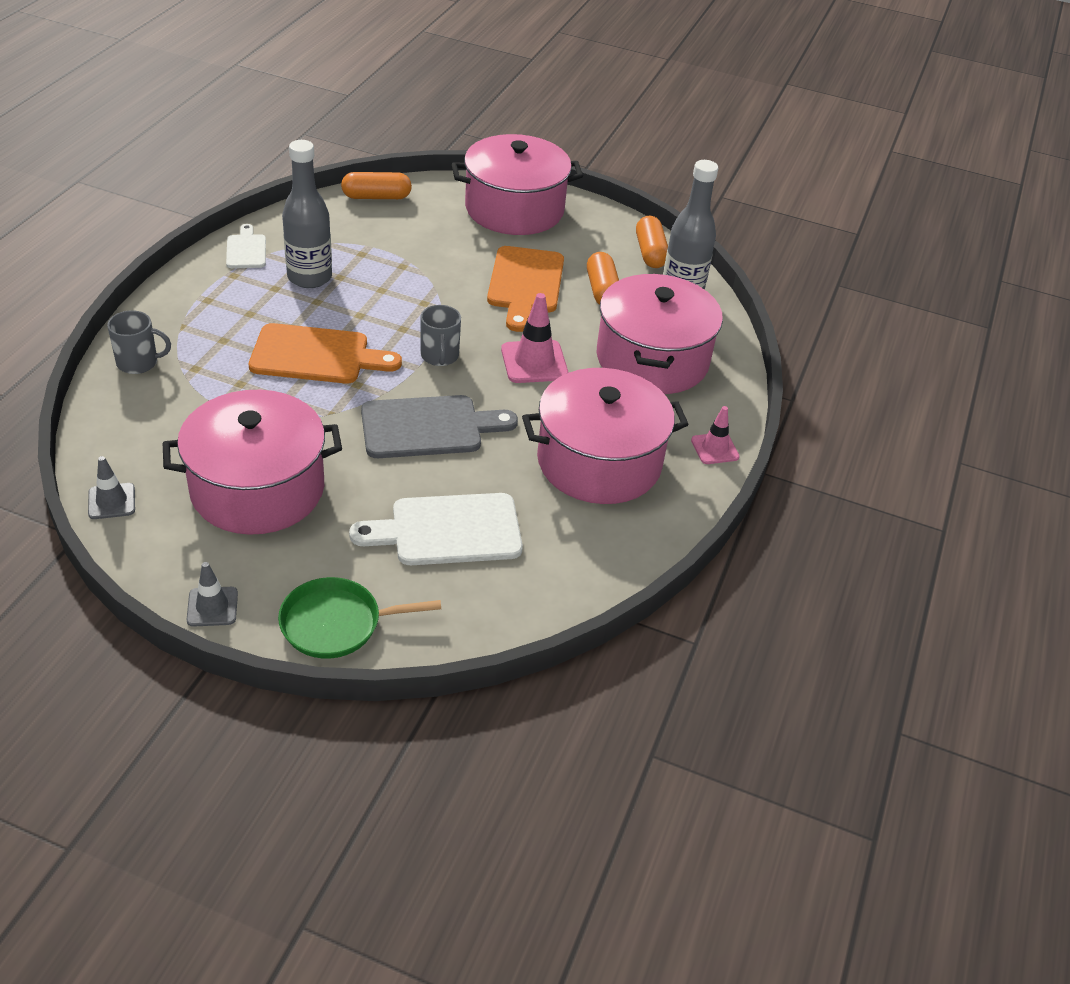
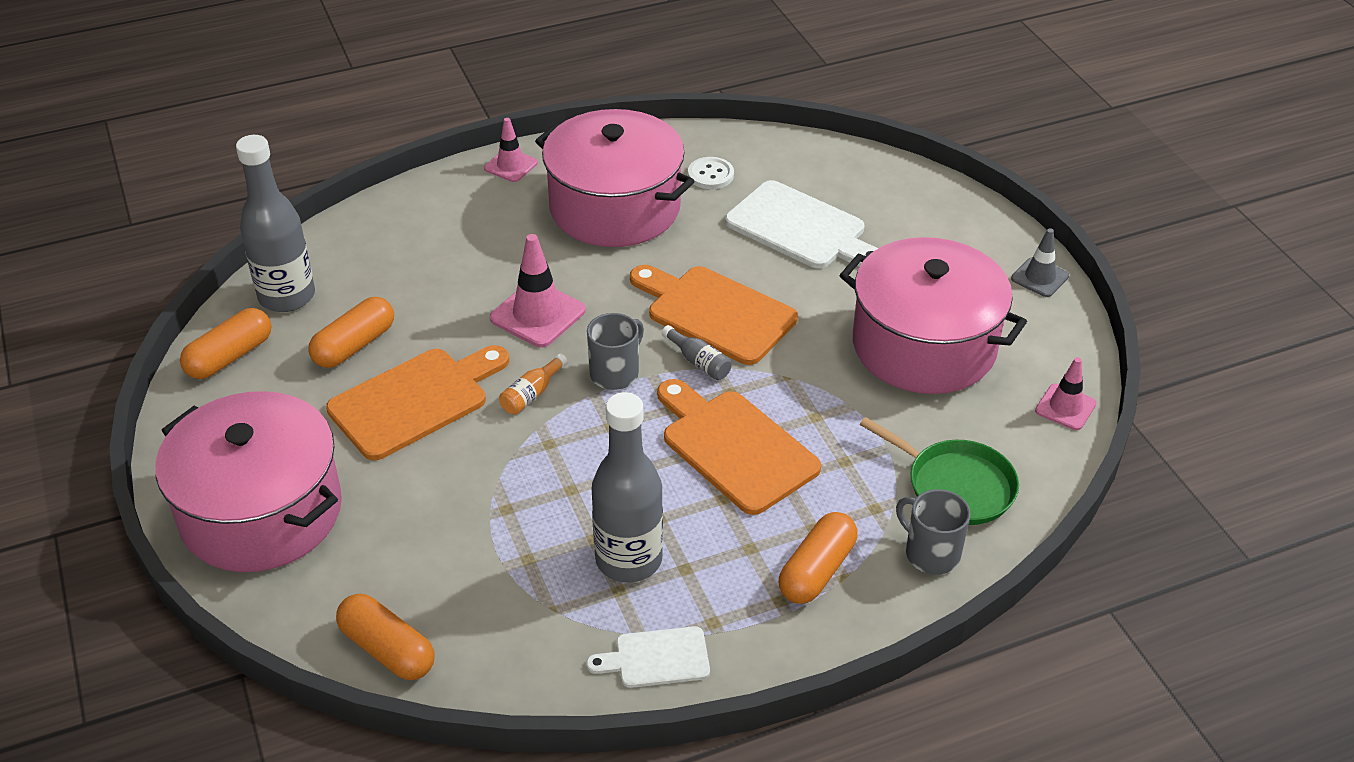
camera: 130 degrees left, 0 degrees up
(111, 501) = (1065, 407): grey traffic cone -> pink traffic cone
(200, 322) = (817, 570): none -> orange capsule
(246, 250) = (656, 658): white cutting board -> white cutting board turned 45 degrees clockwise
(336, 623) = (954, 218): green pan -> green pan (956, 486)
(399, 390) = (698, 362): none -> grey bottle
(428, 427) = (715, 313): grey cutting board -> orange cutting board
(470, 320) = (532, 394): none -> orange bottle
(574, 535) = (710, 175): none -> white button
(652, 359) = (432, 255): pink pot -> none

